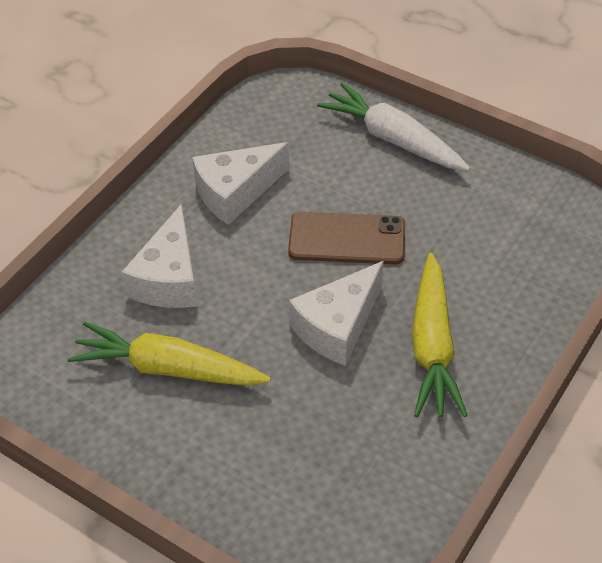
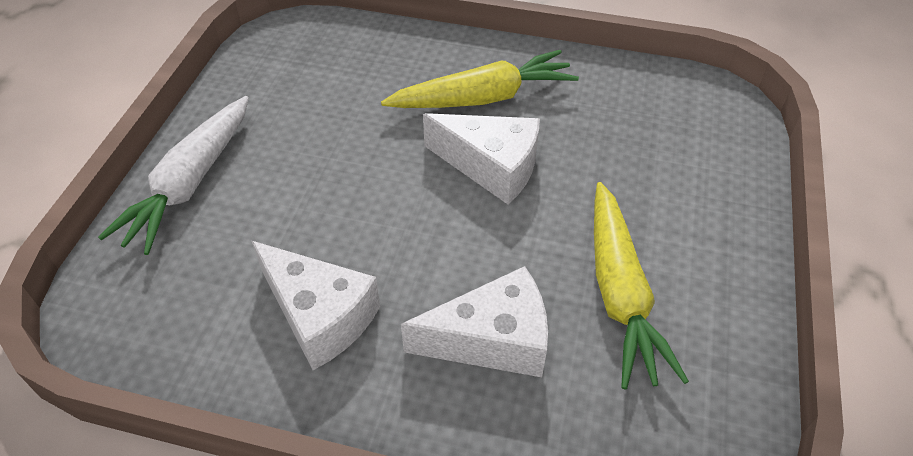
camera: 110 degrees left, 0 degrees up
(347, 239) = (367, 187): brown phone -> none

